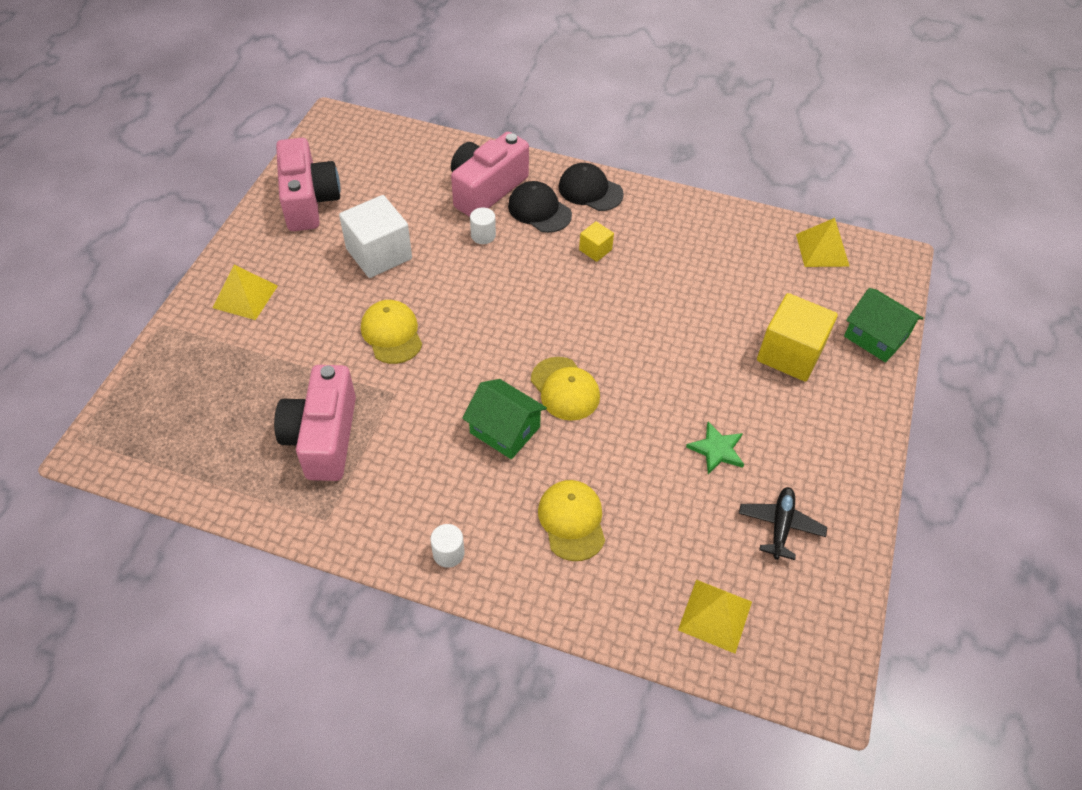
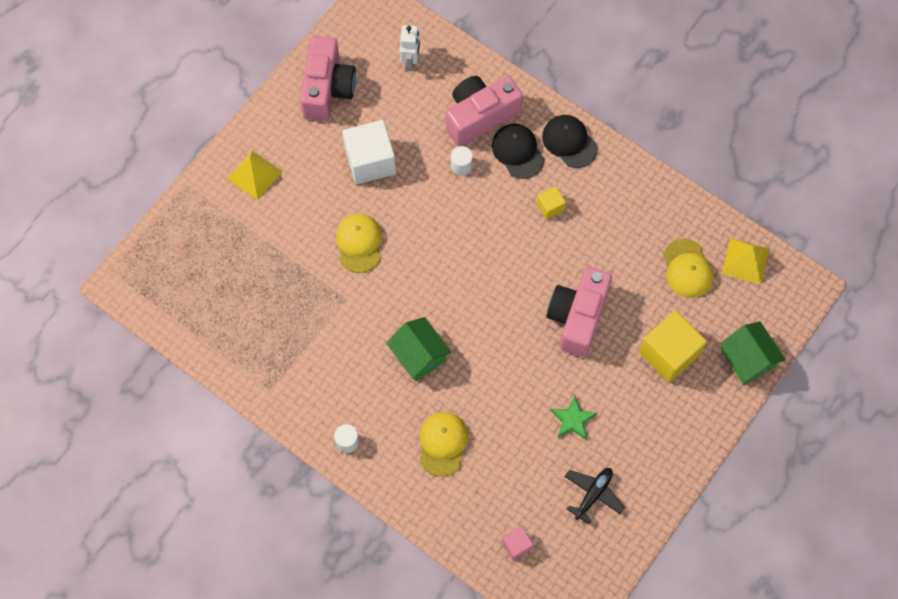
camera: 20 degrees right, 15 degrees up
(323, 437) = (284, 321): pink camera -> pink camera (577, 317)
(394, 160) = (410, 62): none -> white robot
(565, 389) = (477, 333): yellow cap -> yellow cap (687, 269)
(715, 615) = (516, 545): yellow pyramid -> pink cube

